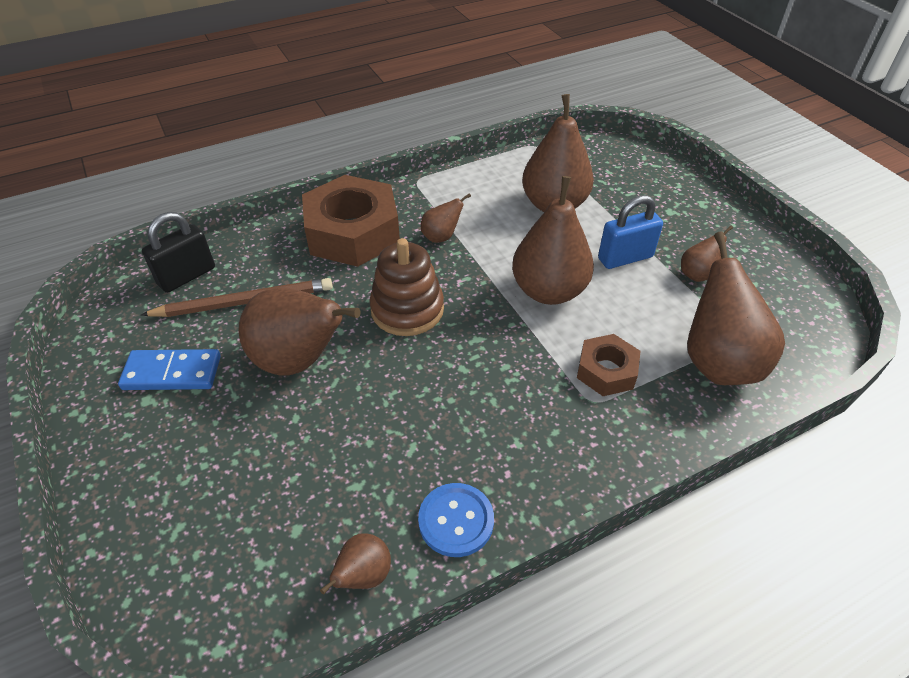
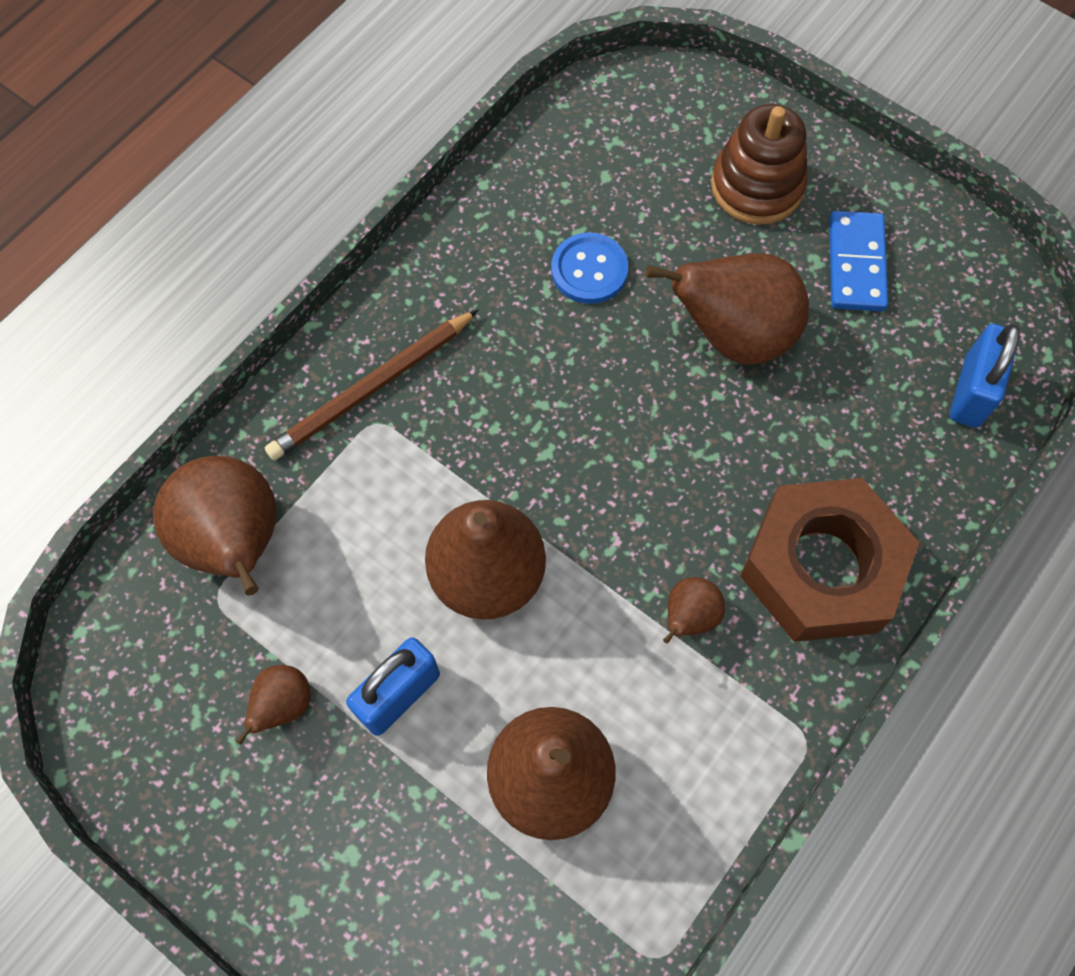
camera: 155 degrees right, 20 degrees up
(172, 372) = (856, 264): blue domino -> blue domino turned 60 degrees counterclockwise
(187, 276) = (971, 391): black padlock -> blue padlock
(244, 302) = (863, 385): brown pencil -> brown pencil (371, 388)
(363, 575) = (523, 166): brown pear -> none
(407, 309) = (656, 461): brown stacking toy -> brown stacking toy (757, 186)
(456, 521) = (466, 239): blue button -> blue button (589, 270)
(606, 371) = (371, 471): brown nut -> none

